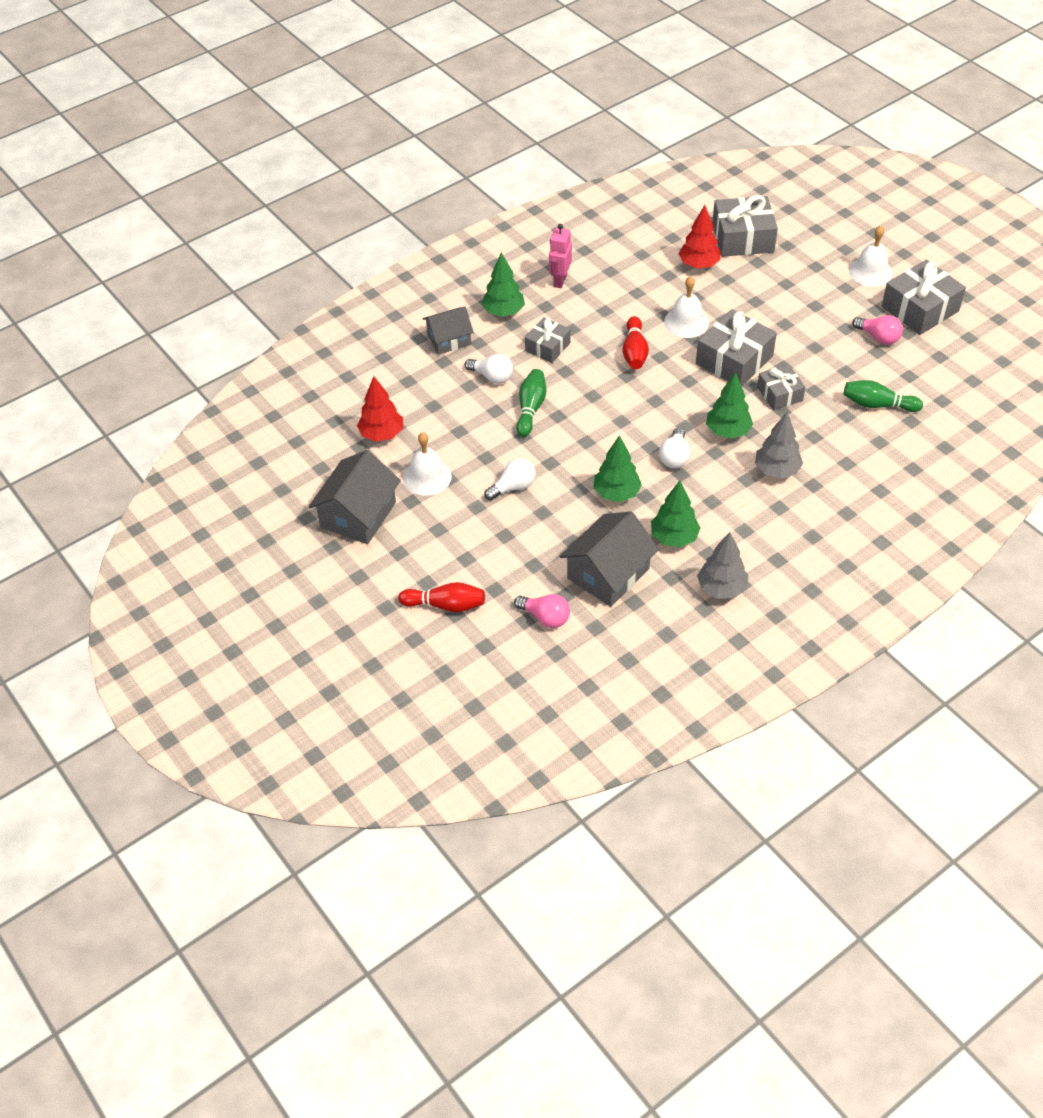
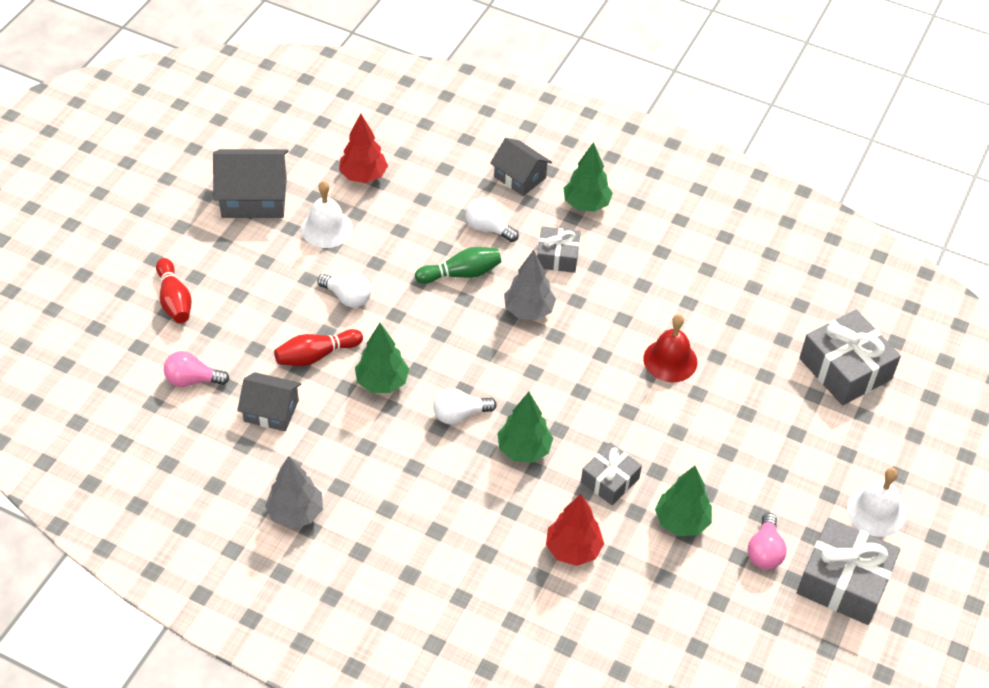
camera: 60 degrees right, 0 degrees up
(492, 377) = (488, 228): white light bulb -> white light bulb turned 120 degrees clockwise
(545, 617) = (192, 380): pink light bulb -> pink light bulb turned 90 degrees clockwise
(560, 281) = (663, 232): pink robot -> none
(608, 573) = (271, 411): grey house -> grey house, size x0.65
(634, 351) = (596, 330): red bowling pin -> red bowling pin (316, 355)
(674, 538) = (345, 450): green tree -> green tree (681, 522)
(686, 322) = (670, 360): white bell -> red bell
(699, 265) = (771, 342): red tree -> red tree (573, 549)
(734, 360) = (638, 422): grey gift -> none
(776, 470) = (490, 512): grey tree -> grey tree (528, 310)
(878, 405) = (649, 581): green bowling pin -> none

